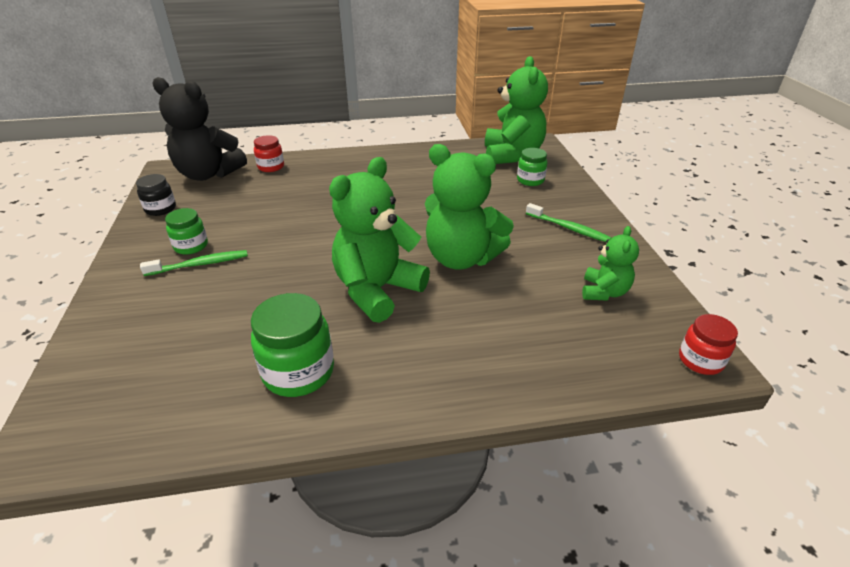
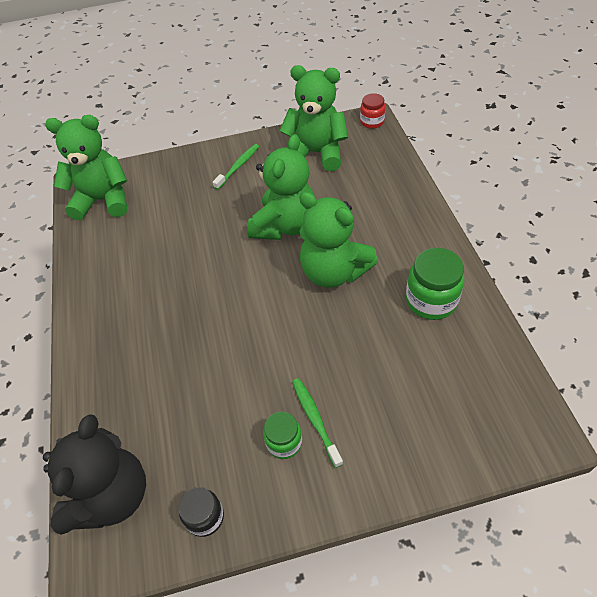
camera: 90 degrees left, 15 degrees up
(271, 167) = (100, 421): red jar -> none
(530, 180) = (157, 187): green jar -> none
(604, 292) = (316, 153): green teddy bear -> green teddy bear, size x1.85

